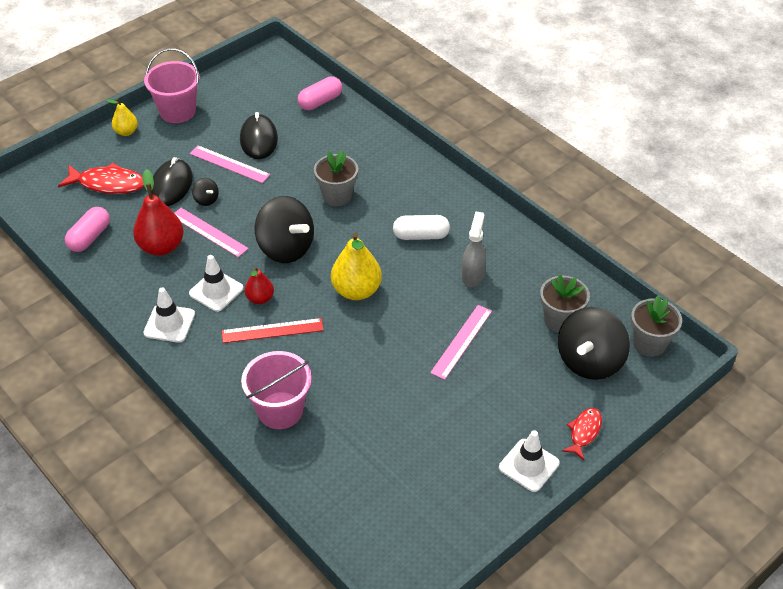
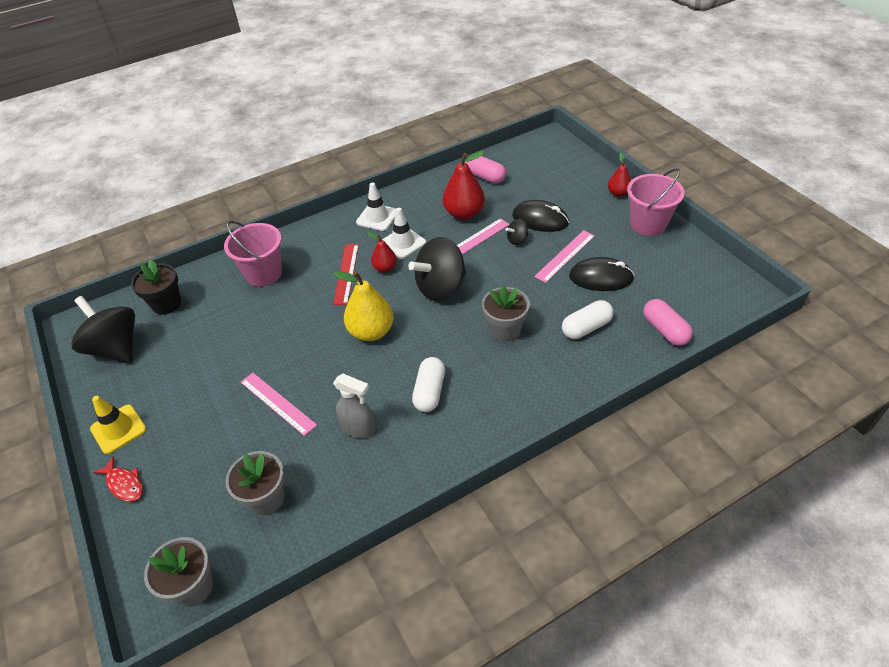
camera: 105 degrees right, 0 degrees up
(108, 184) = (548, 184): red fish -> none
(126, 132) = (618, 193): yellow pear -> red pear
(325, 146) = (586, 328): none -> white capsule
(345, 496) = (166, 304): none -> black flower pot
(529, 465) = (118, 429): white traffic cone -> yellow traffic cone
(589, 361) = (201, 513): black spinning top -> black spinning top (116, 348)

